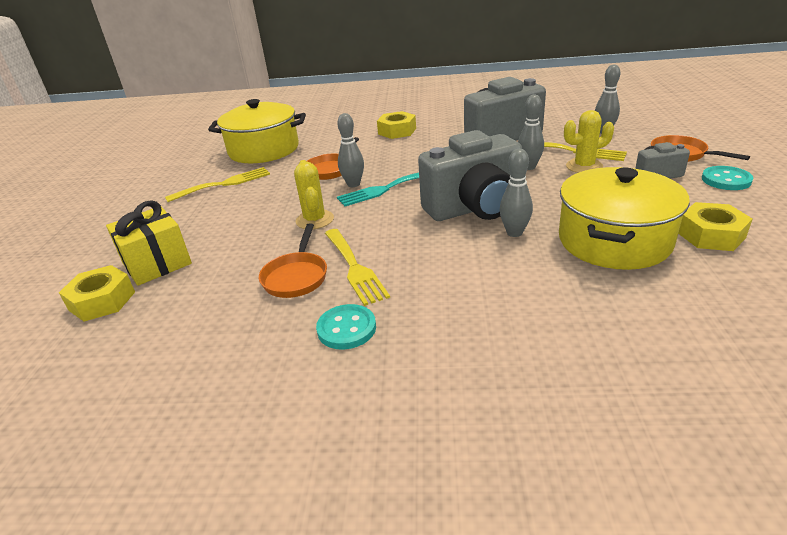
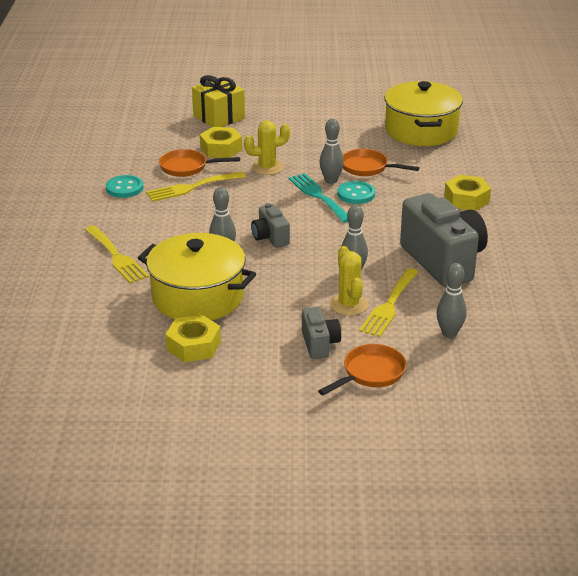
camera: 85 degrees right, 0 degrees up
(102, 301) = (179, 108): yellow nut -> yellow nut (221, 149)
(224, 184) = (344, 122): yellow fork -> yellow fork (116, 257)
(474, 208) = (270, 238): grey camera -> grey camera, size x0.49
(726, 180) = (298, 384): turquoise button -> turquoise button (356, 194)

